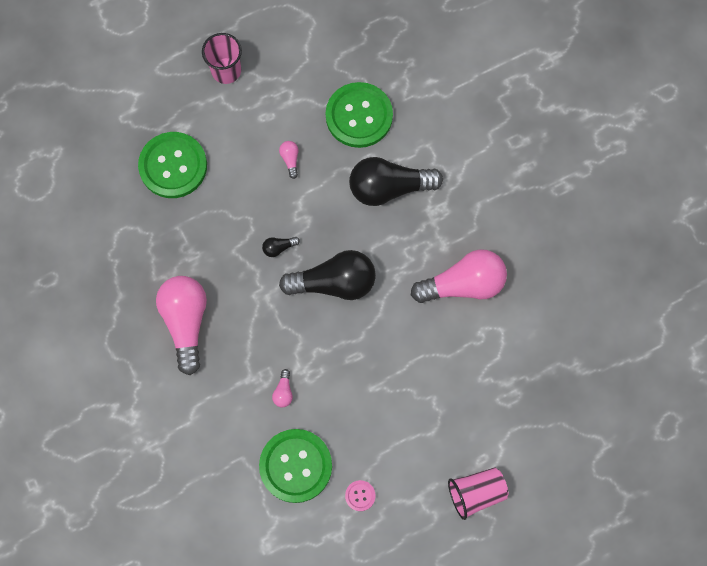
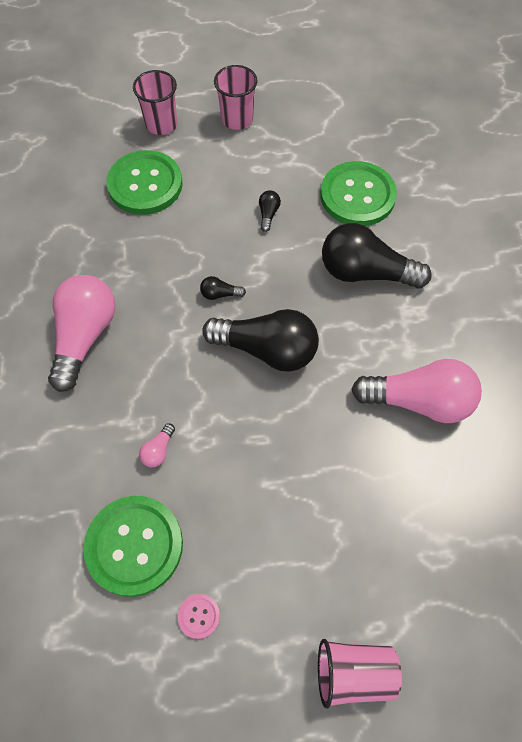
camera: 20 degrees right, 10 degrees down
(160, 98) = (161, 124): none -> pink cup
(290, 160) = (268, 214): pink light bulb -> black light bulb

